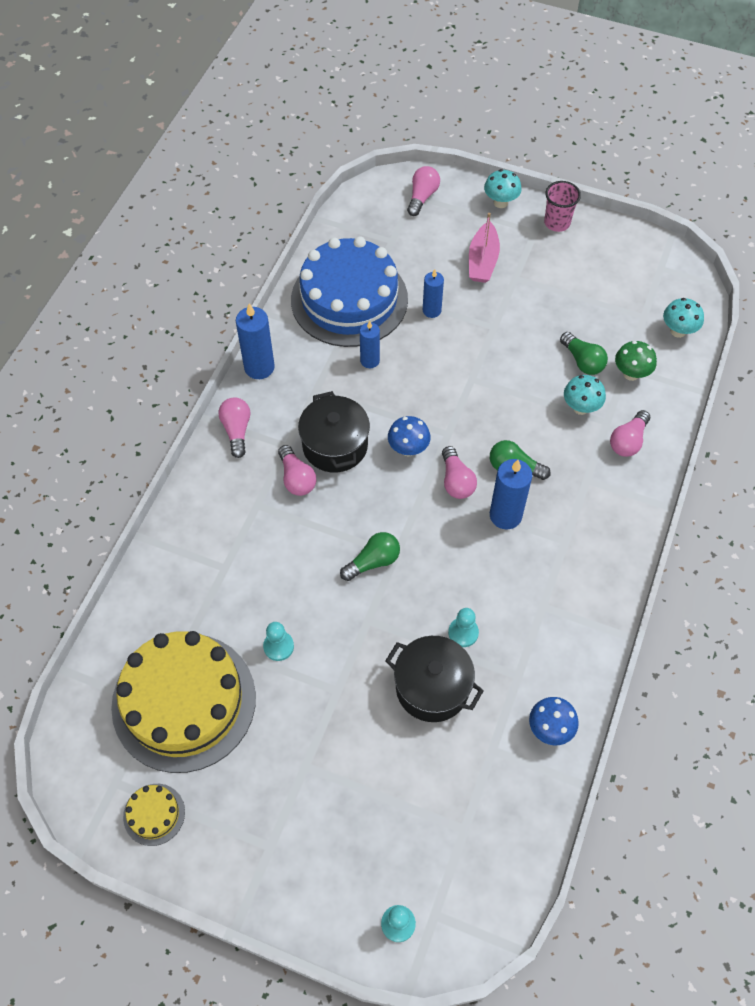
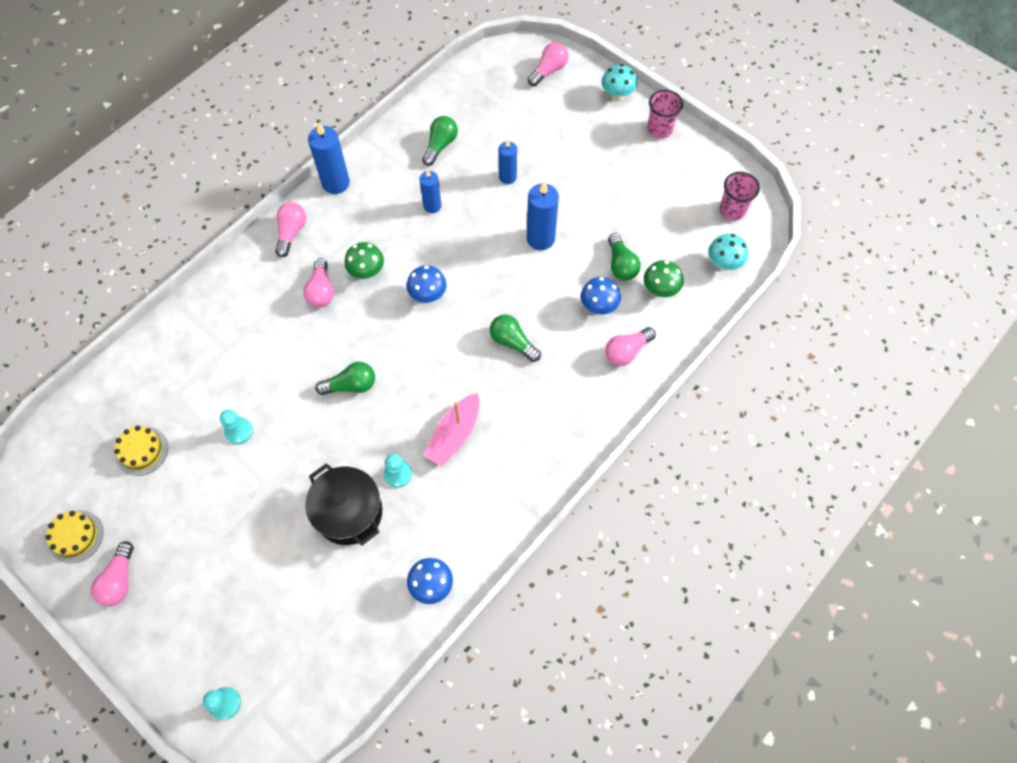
camera: 20 degrees right, 5 degrees up
(184, 701) = (142, 451): yellow cake -> yellow cake, size x0.41
(335, 445) = (367, 272): black pot -> green mushroom
(349, 299) = (440, 145): blue cake -> green light bulb
(456, 481) = (456, 337): pink light bulb -> pink light bulb (119, 580)
(483, 261) = (575, 145): pink boat -> pink boat (454, 435)
(505, 515) = (484, 382): blue candle -> blue candle (540, 238)
(580, 407) = (598, 307): turquoise mushroom -> blue mushroom
(661, 279) = (732, 210): none -> pink cup

